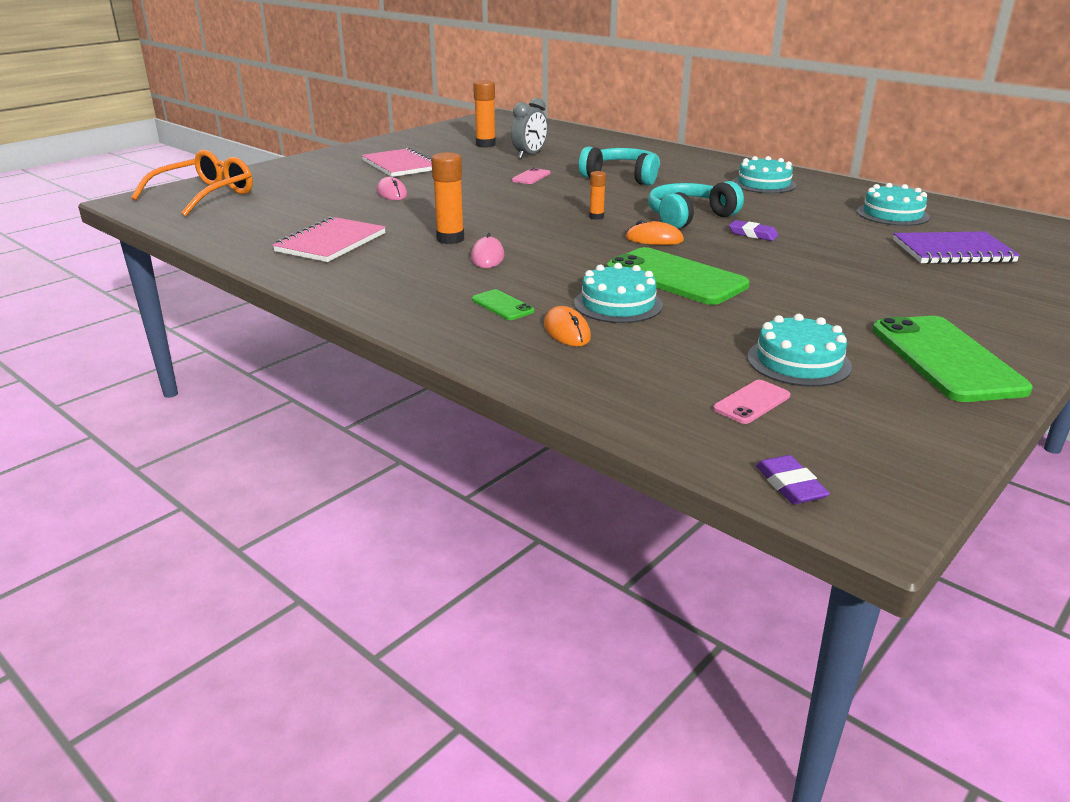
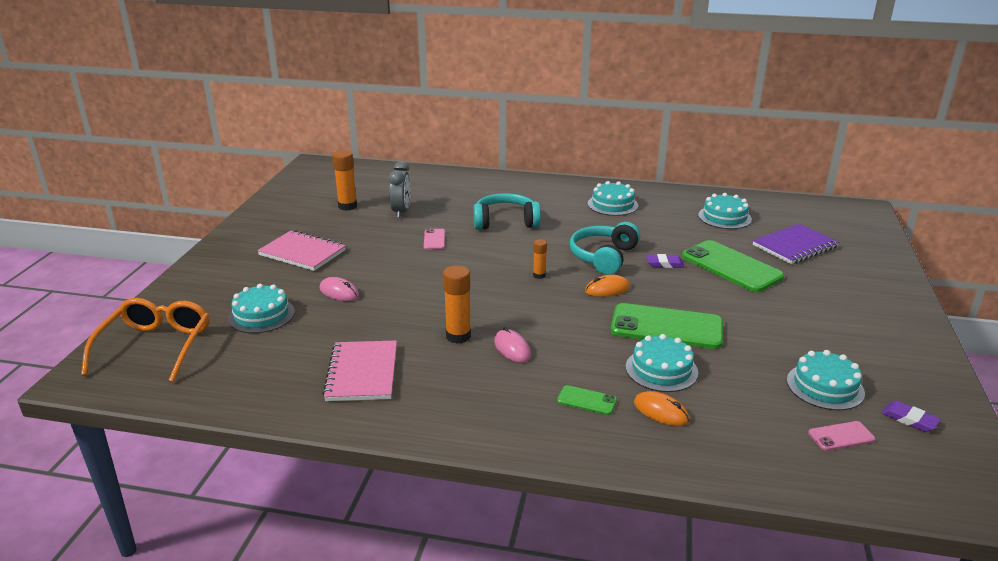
camera: 30 degrees left, 0 degrees up
(308, 194) = (261, 315): none -> turquoise cake
(752, 402) = (841, 436): pink phone -> pink phone turned 60 degrees clockwise
(790, 485) = (935, 501): purple eraser -> purple eraser (909, 419)
(945, 359) = (892, 353): green phone -> green phone (731, 267)

